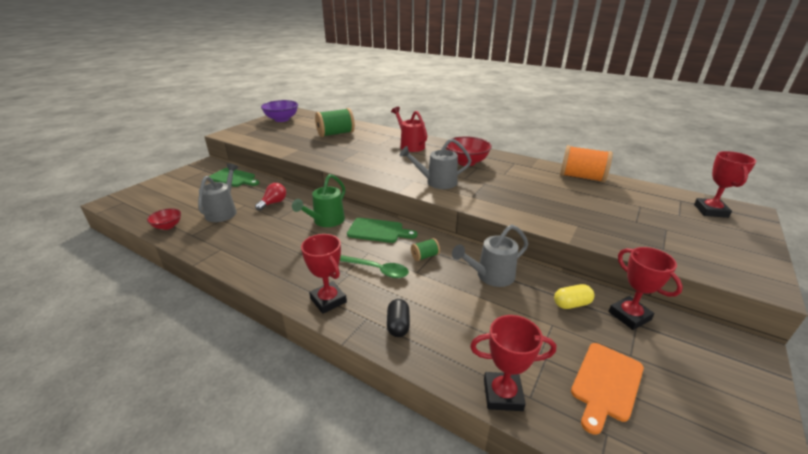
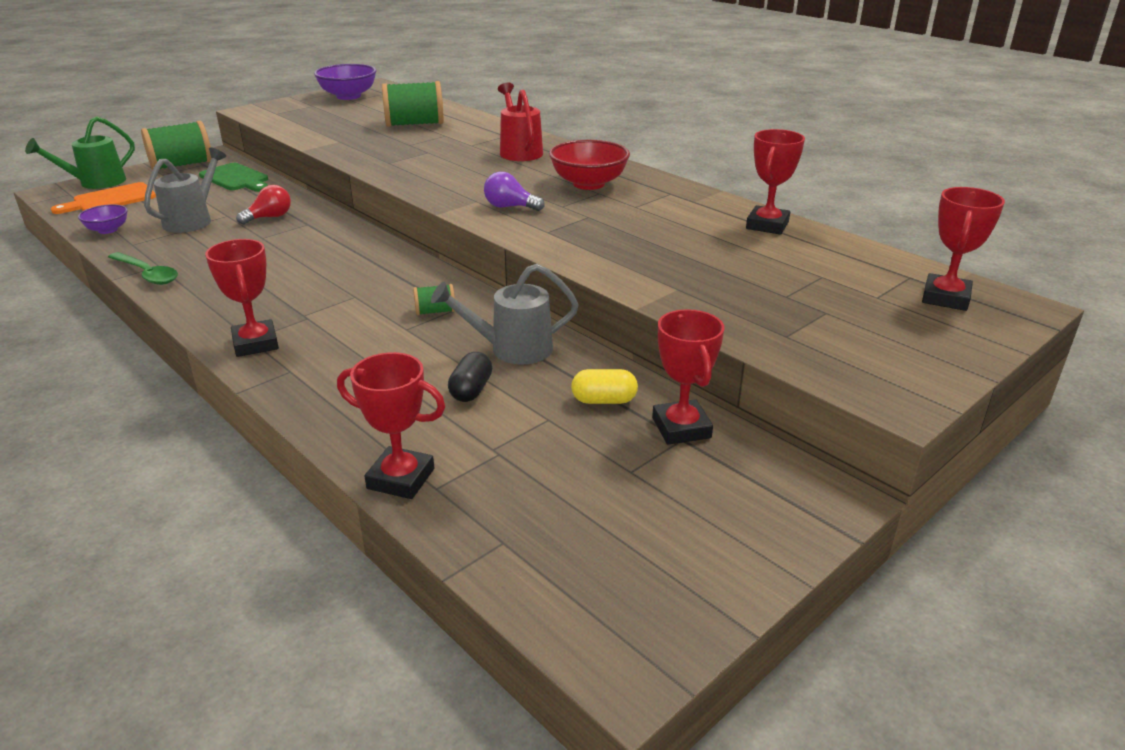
camera: 15 degrees right, 0 degrees up
(168, 226) = (108, 230): red bowl -> purple bowl
(191, 173) = (182, 165): none -> green spool
(326, 221) = (326, 250): green watering can -> green watering can (96, 183)
(377, 270) = (351, 318): green spoon -> green spoon (147, 274)
(378, 231) = (393, 271): green cutting board -> none
(398, 325) = (326, 385): black capsule -> black capsule (471, 390)
(436, 182) = (510, 207): grey watering can -> purple light bulb
(582, 177) = (767, 225): orange spool -> red trophy
(606, 384) = (558, 494): orange cutting board -> orange cutting board (110, 199)

